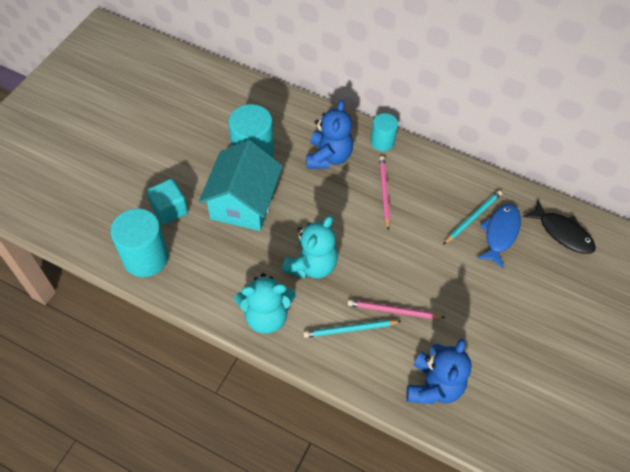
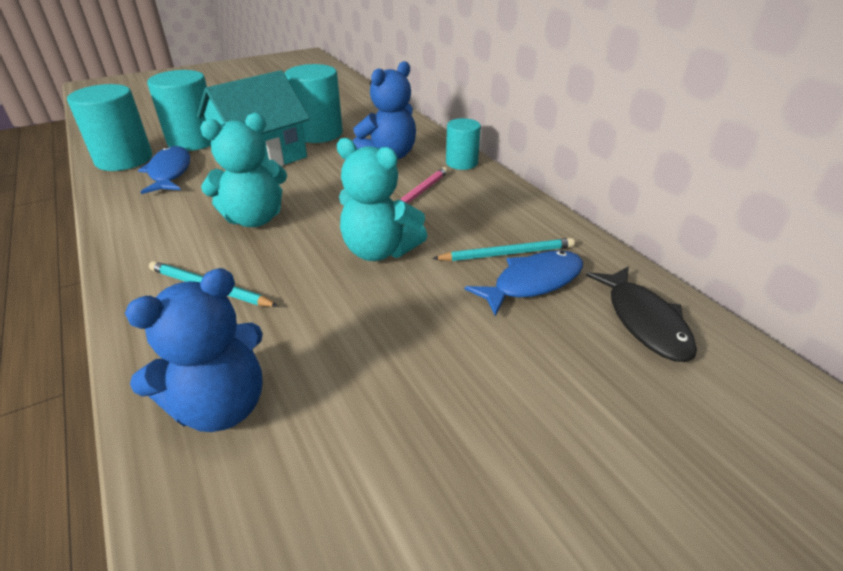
camera: 35 degrees right, 20 degrees down
(169, 210) = (193, 141): turquoise cube -> turquoise cylinder
(199, 253) = (170, 172): none -> blue fish
(266, 316) = (147, 237): turquoise teddy bear -> turquoise teddy bear (379, 251)
(393, 311) = (286, 295): pink pencil -> none

